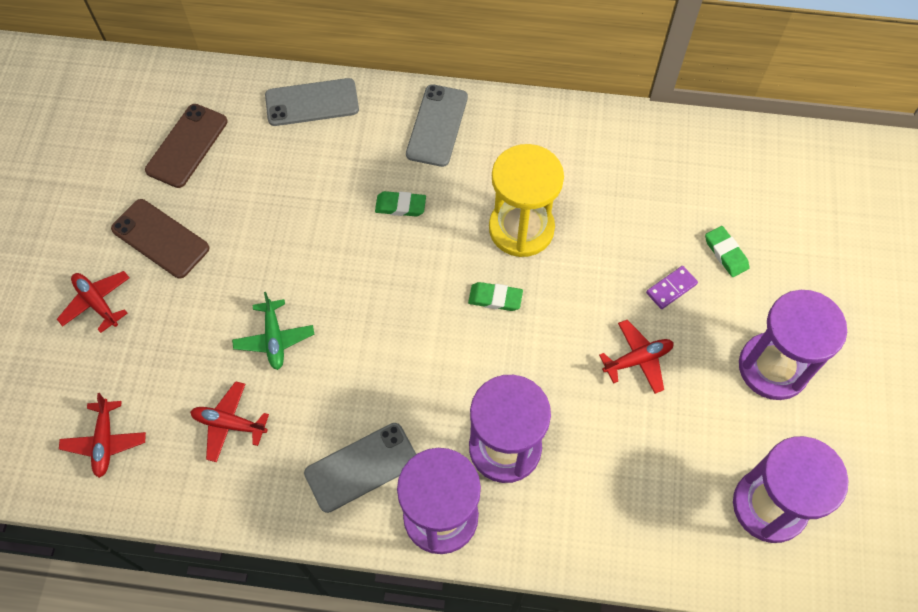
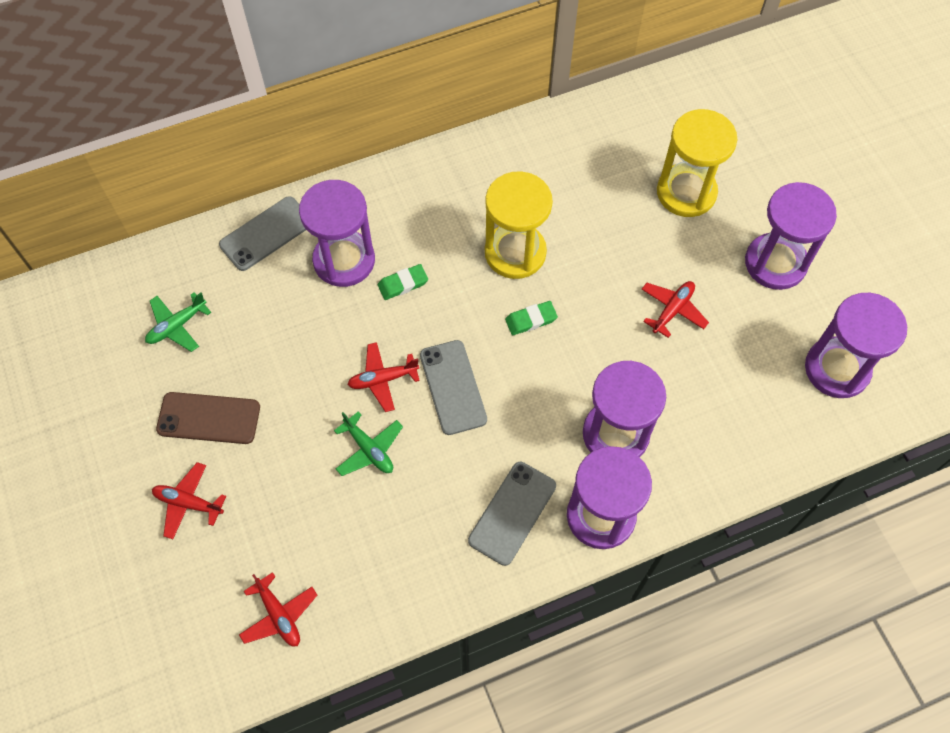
camera: 30 degrees left, 0 degrees up
(187, 146) = (177, 326): brown phone -> green plane
(229, 424) = (378, 540): red plane -> red plane (383, 379)
(363, 159) = (344, 260): none -> purple hourglass
(437, 125) = (389, 201): grey phone -> grey phone (453, 387)
(671, 288) = (662, 241): purple domino -> none
(726, 253) = (686, 192): green eraser -> yellow hourglass

